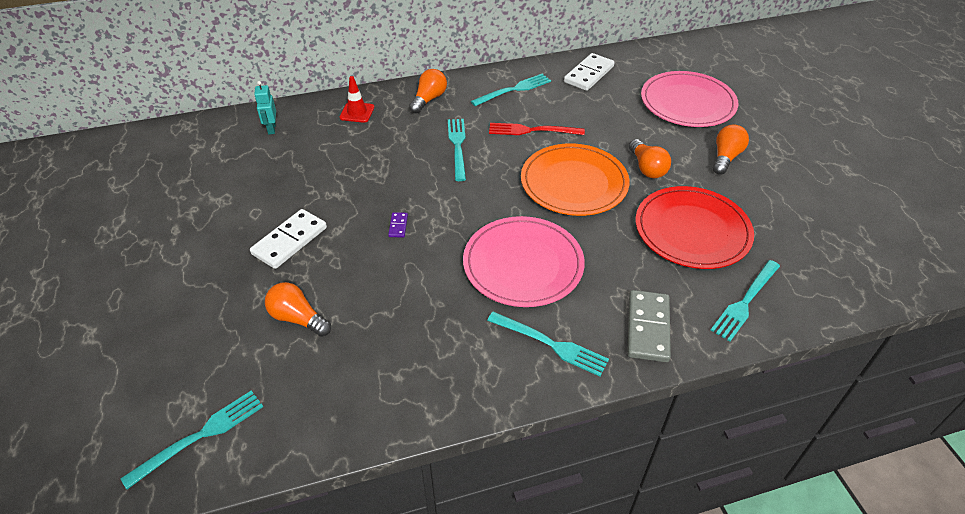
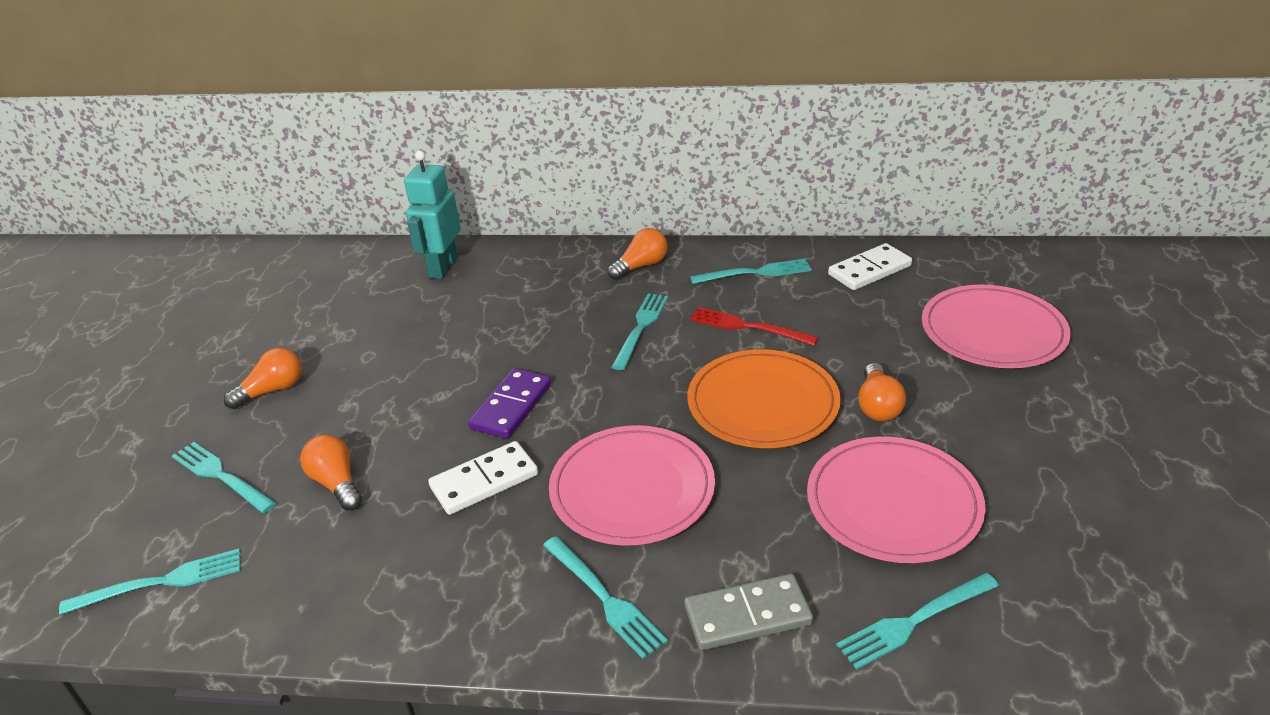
camera: 25 degrees right, 10 degrees down
(192, 338) = (220, 475): none -> turquoise fork
(271, 129) = (443, 268): turquoise robot -> turquoise robot, size x1.88
(289, 241) = (383, 395): white domino -> white domino (484, 481)
(357, 112) = (547, 266): red traffic cone -> none
(398, 226) = (511, 406): purple domino -> purple domino, size x2.17
(647, 328) = (747, 615): grey domino -> grey domino turned 45 degrees clockwise
(692, 230) = (893, 503): red plate -> pink plate
(725, 157) = (1006, 416): orange light bulb -> orange light bulb (272, 390)

